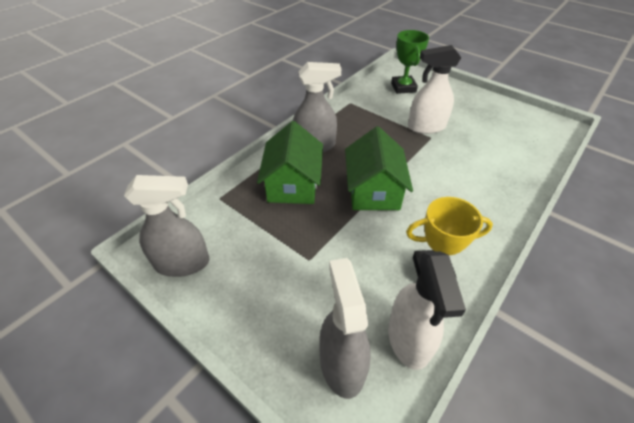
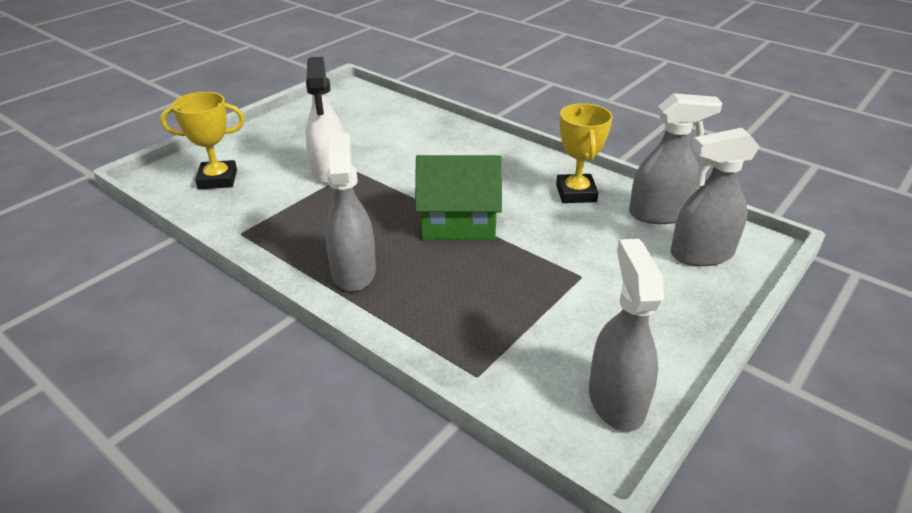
camera: 90 degrees left, 10 degrees down
(293, 184) = (445, 293): green house -> none
(403, 87) = (217, 179): green trophy -> yellow trophy
(409, 339) = (659, 214): white spray bottle -> grey spray bottle

